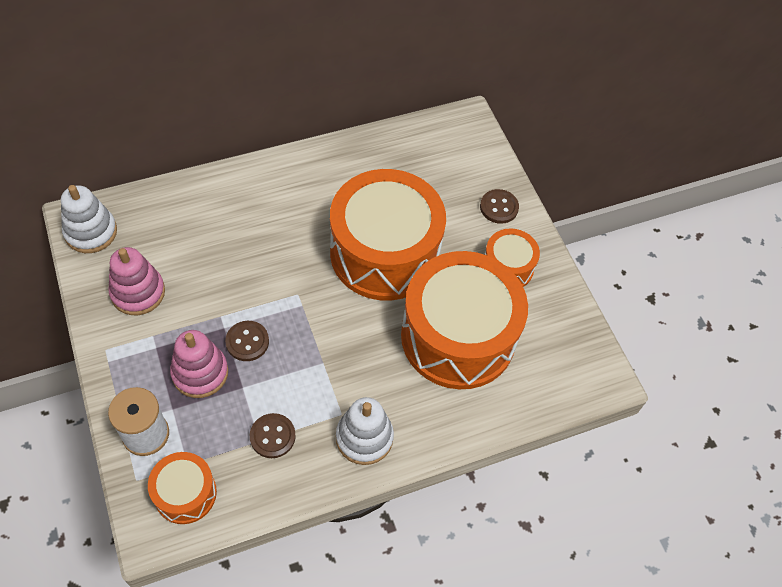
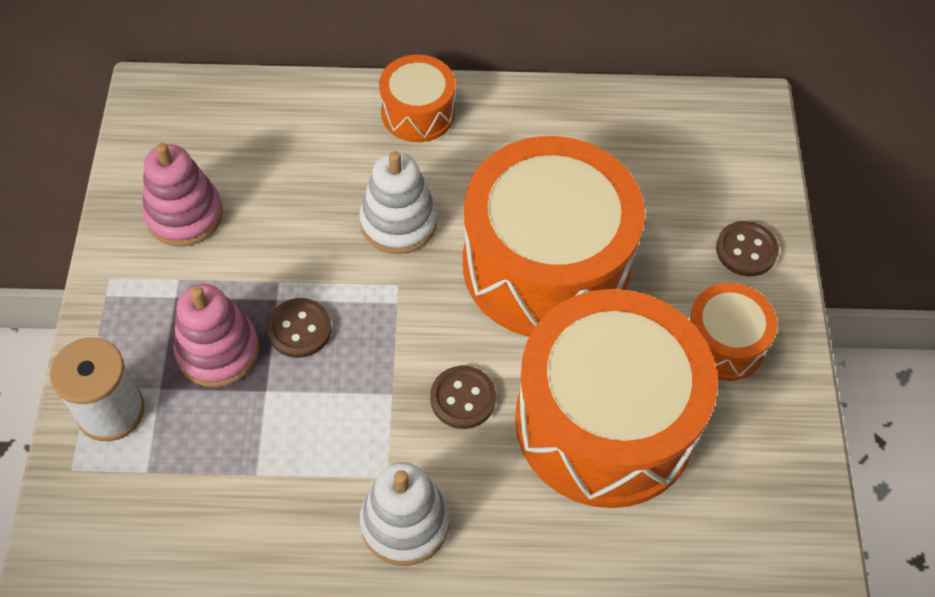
camera: 25 degrees right, 0 degrees up
(91, 232) = (159, 116): white stacking toy -> white stacking toy (398, 222)
(185, 493) = (126, 512): orange drum -> orange drum (418, 112)
(272, 436) = (277, 474): brown button -> brown button (463, 398)

